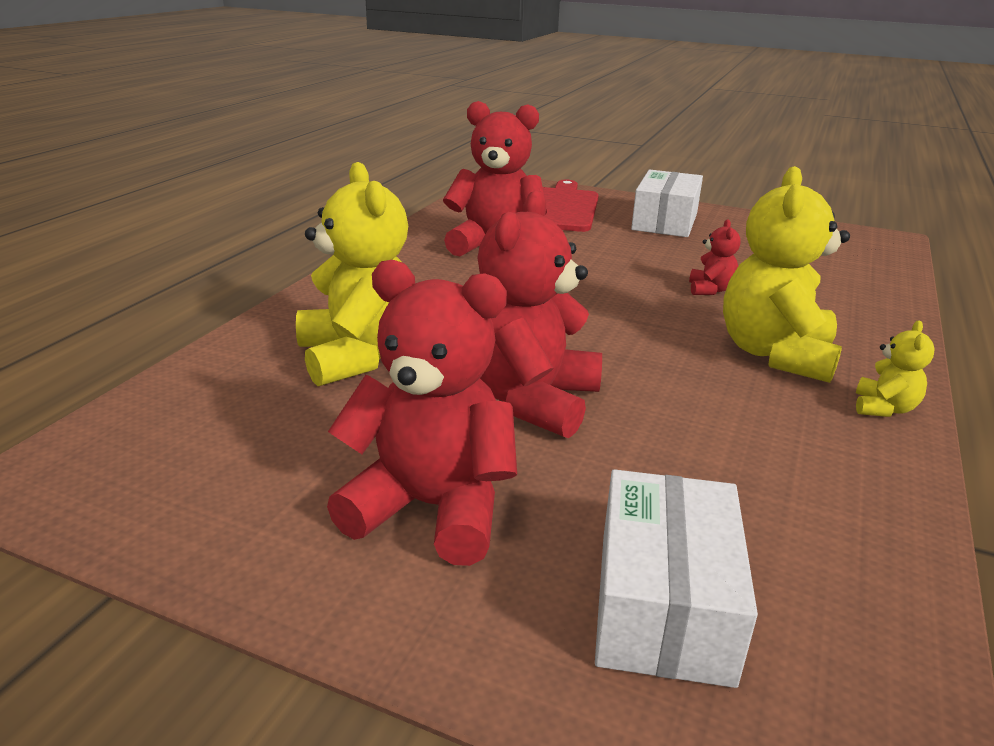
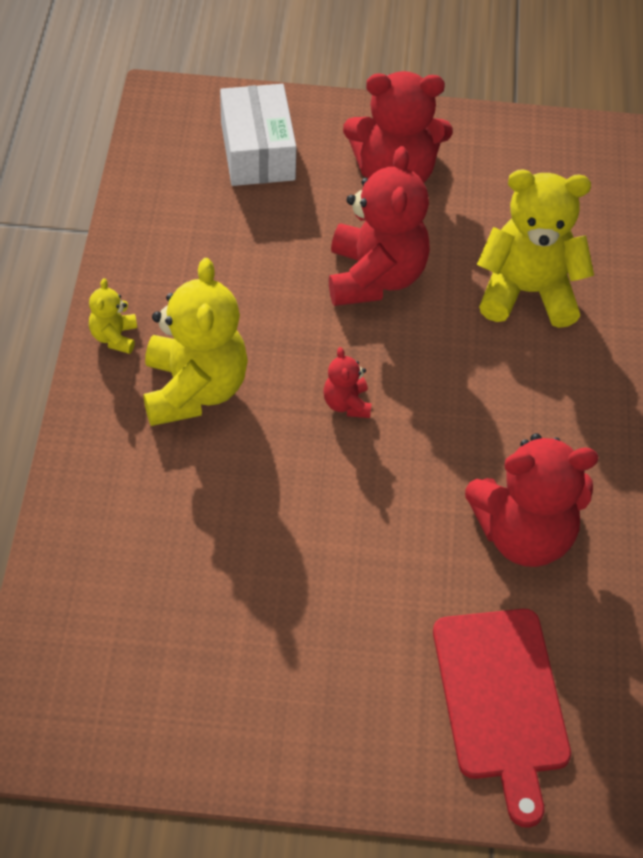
camera: 160 degrees right, 25 degrees up
(359, 357) = (527, 292): yellow teddy bear -> yellow teddy bear turned 135 degrees clockwise
(665, 221) = (339, 699): white box -> none
(710, 290) = (259, 498): red teddy bear -> red teddy bear (347, 404)

